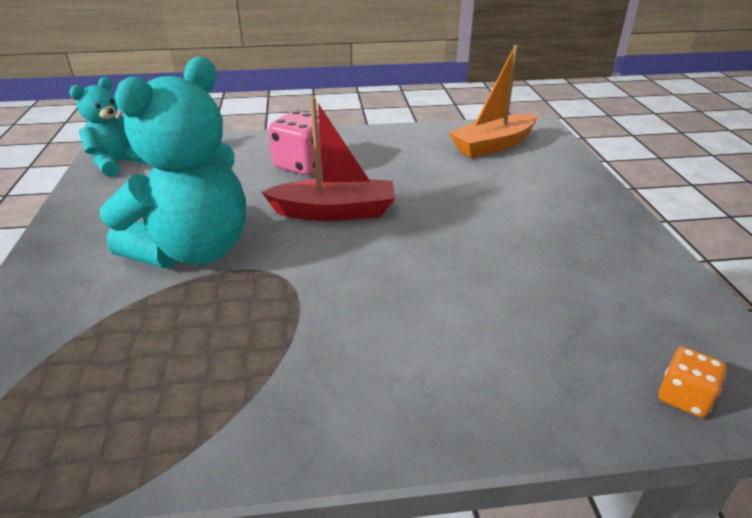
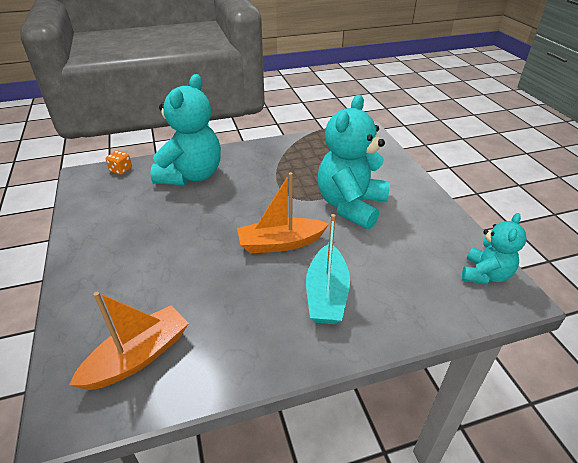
camera: 170 degrees right, 5 degrees up
(303, 165) = (326, 294): pink dice -> turquoise boat
(334, 212) = (280, 243): red boat -> orange boat
(490, 355) = (191, 175): none -> turquoise teddy bear

